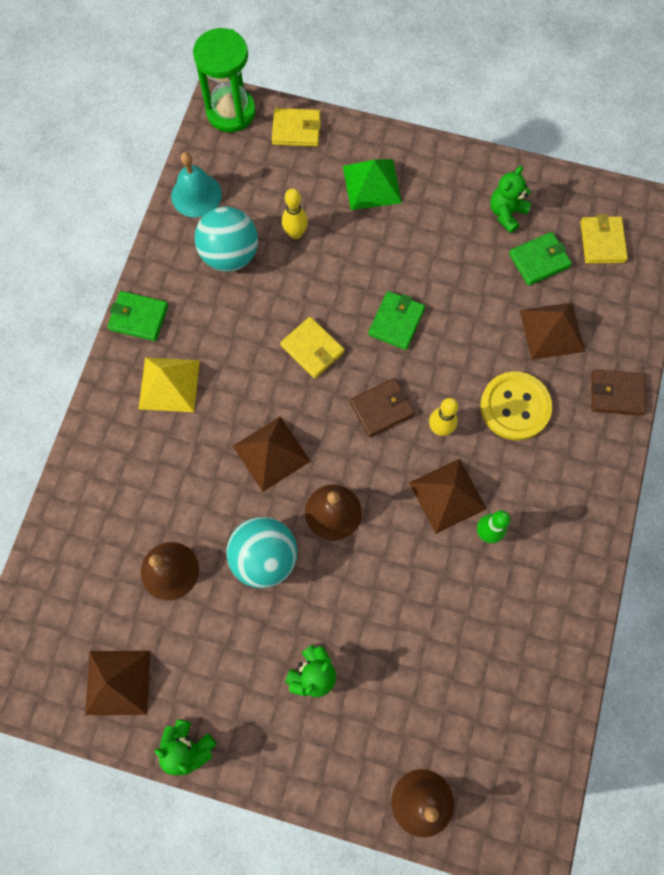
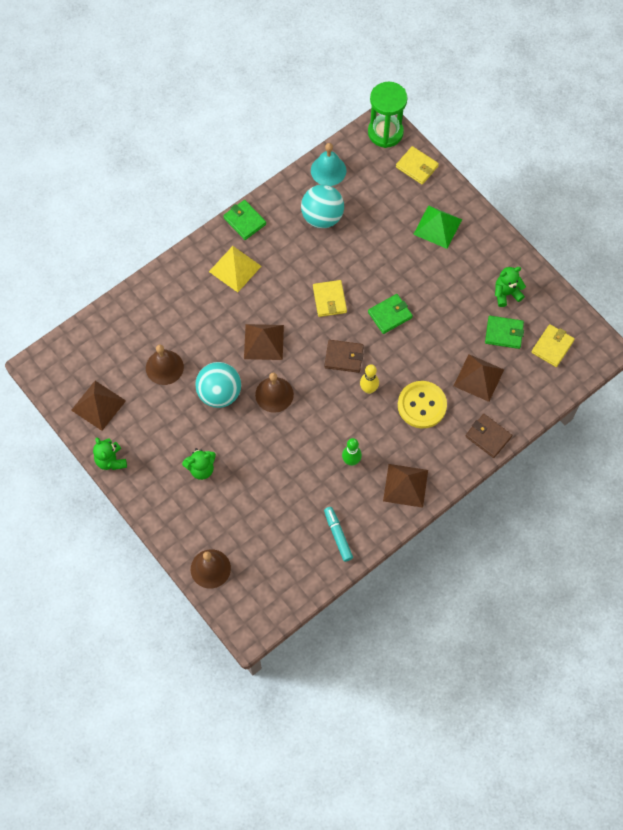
camera: 35 degrees right, 5 degrees down
(295, 233) = (369, 228): yellow bowling pin -> none
(447, 495) = (344, 427): brown pyramid -> brown pyramid (405, 485)
(543, 640) = (338, 535): none -> turquoise marker

